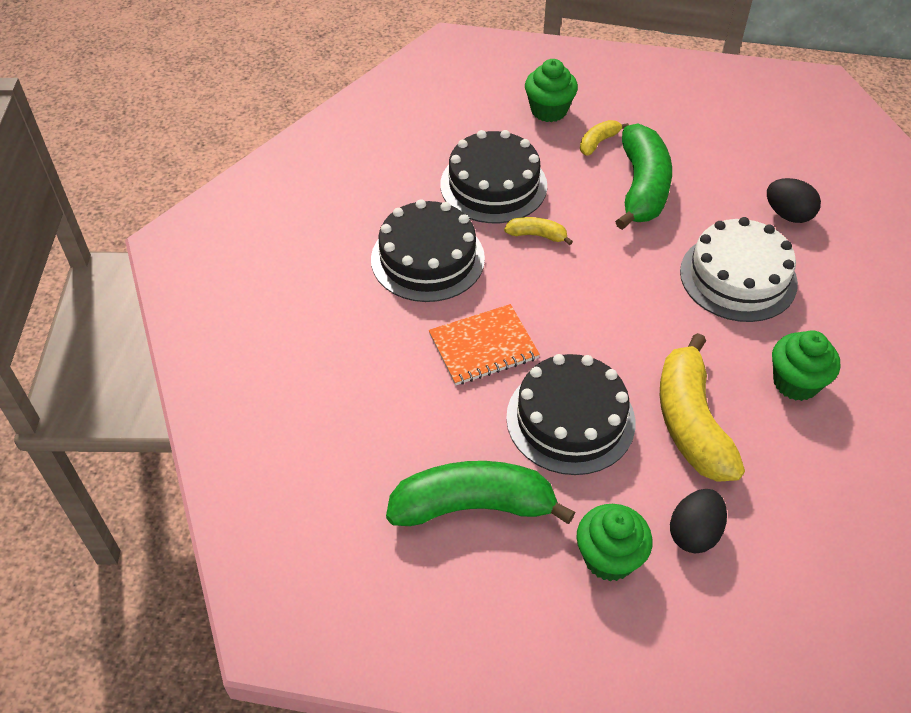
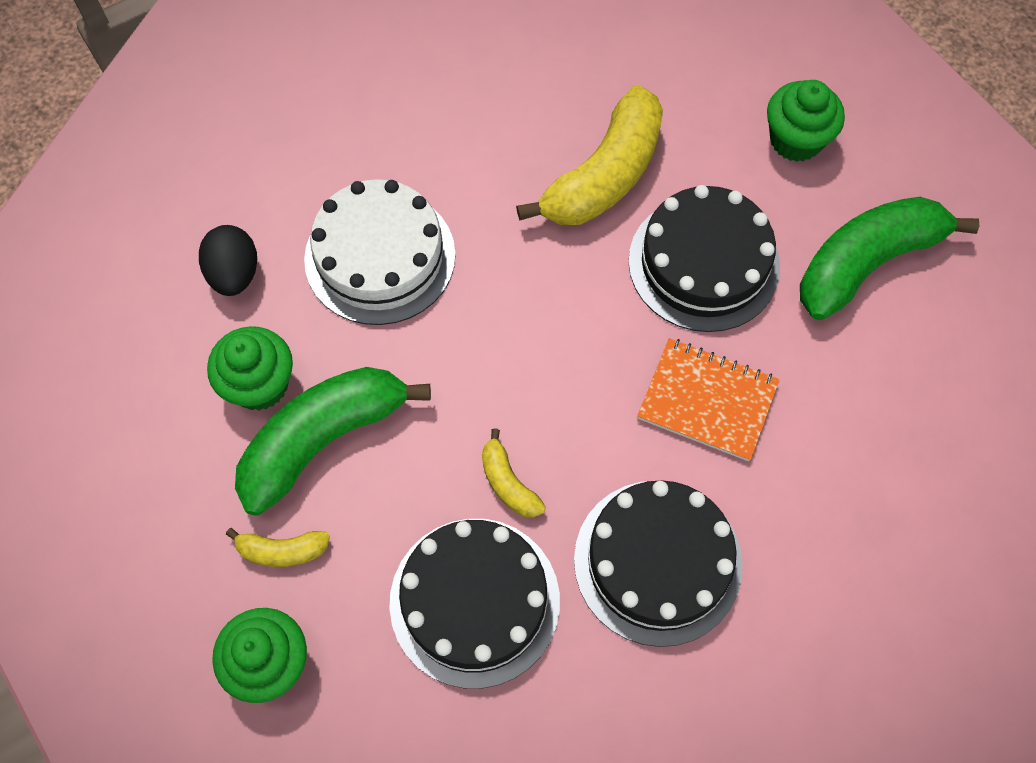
camera: 135 degrees left, 15 degrees up
(473, 506) = (867, 263): green banana -> green banana turned 105 degrees clockwise
(694, 533) = (709, 103): black egg -> none
(795, 382) = (473, 131): green cupcake -> green cupcake (260, 384)

